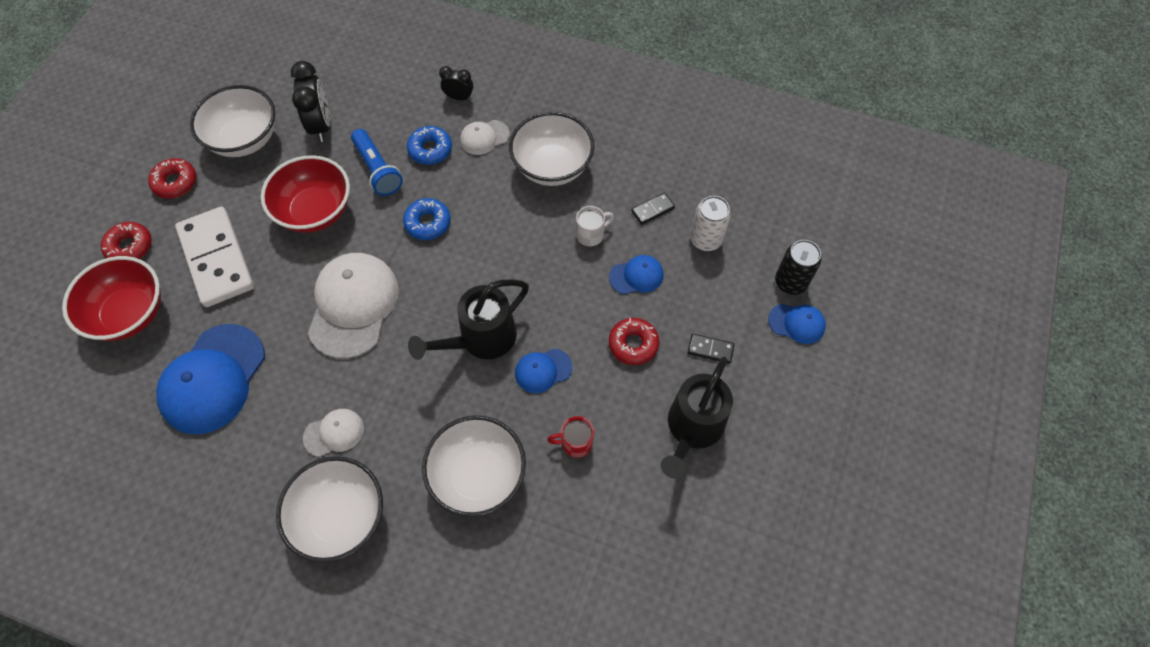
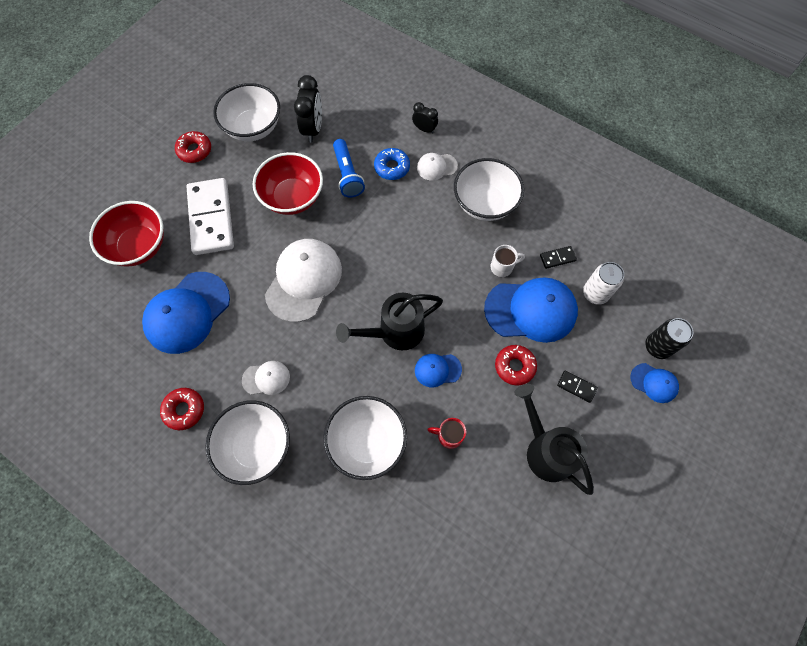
camera: 15 degrees right, 5 degrees up
(130, 247) = (150, 194): red donut -> red donut (184, 410)
(428, 223) = (376, 227): blue donut -> none
(636, 276) = (531, 310): blue cap -> blue cap, size x2.03
(692, 429) = (545, 449): black watering can -> black watering can turned 105 degrees clockwise

